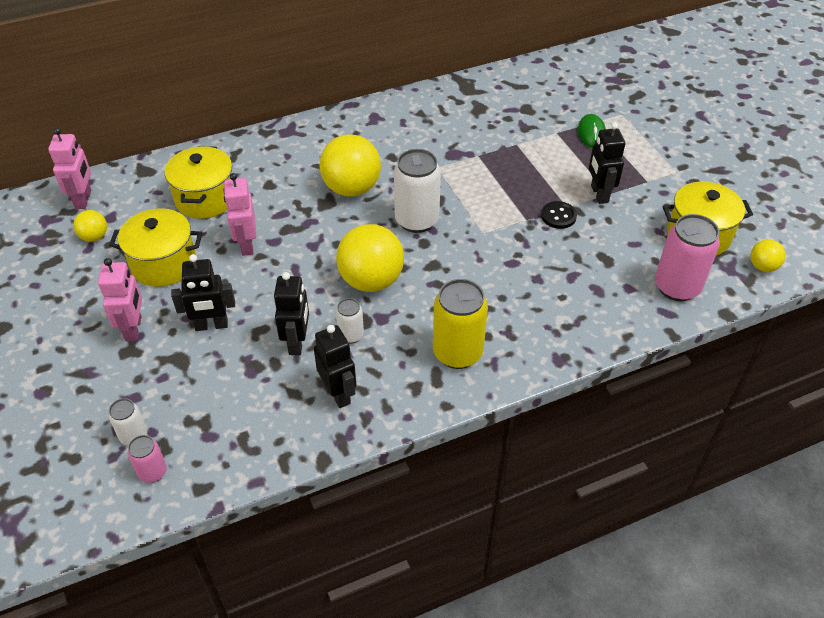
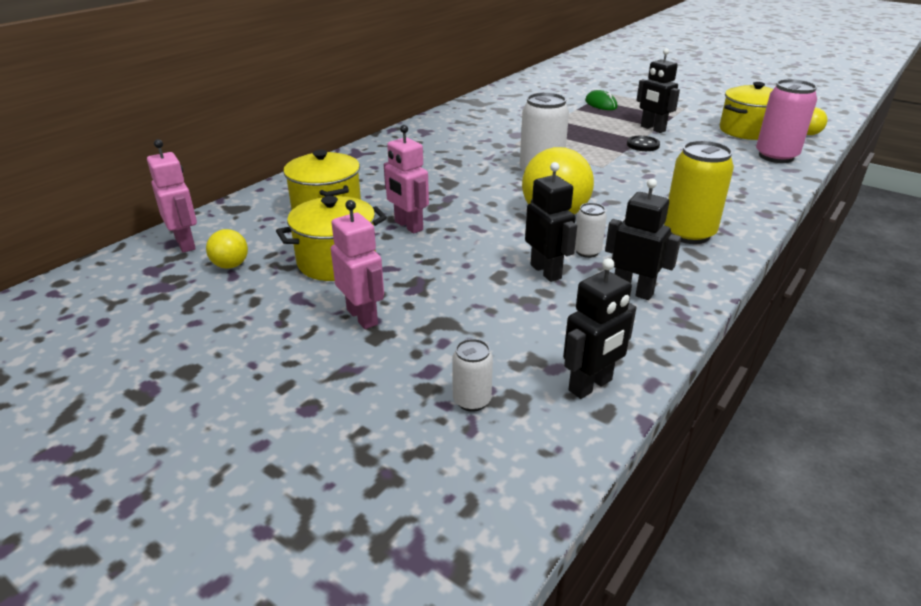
camera: 30 degrees left, 15 degrees down
(152, 472) = (534, 422): pink can -> none
(211, 325) = (445, 287): black robot -> black robot (590, 385)
(351, 188) = (459, 170): yellow ball -> none

